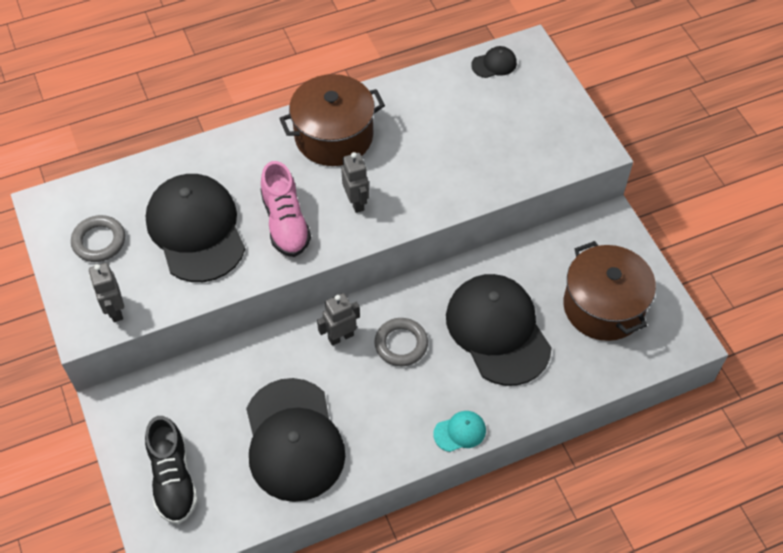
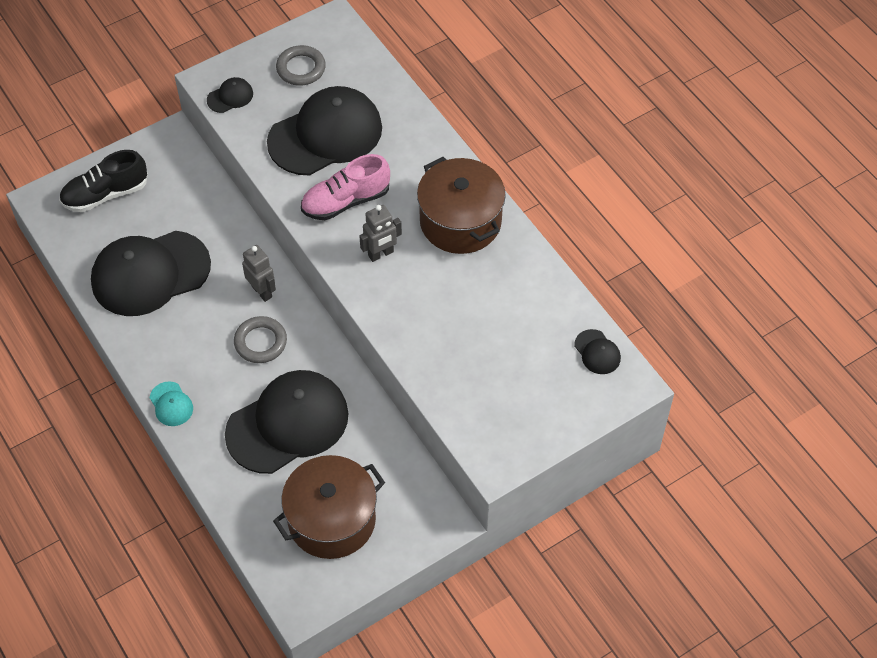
camera: 80 degrees right, 0 degrees up
(115, 310) = (230, 97): grey robot -> black cap

